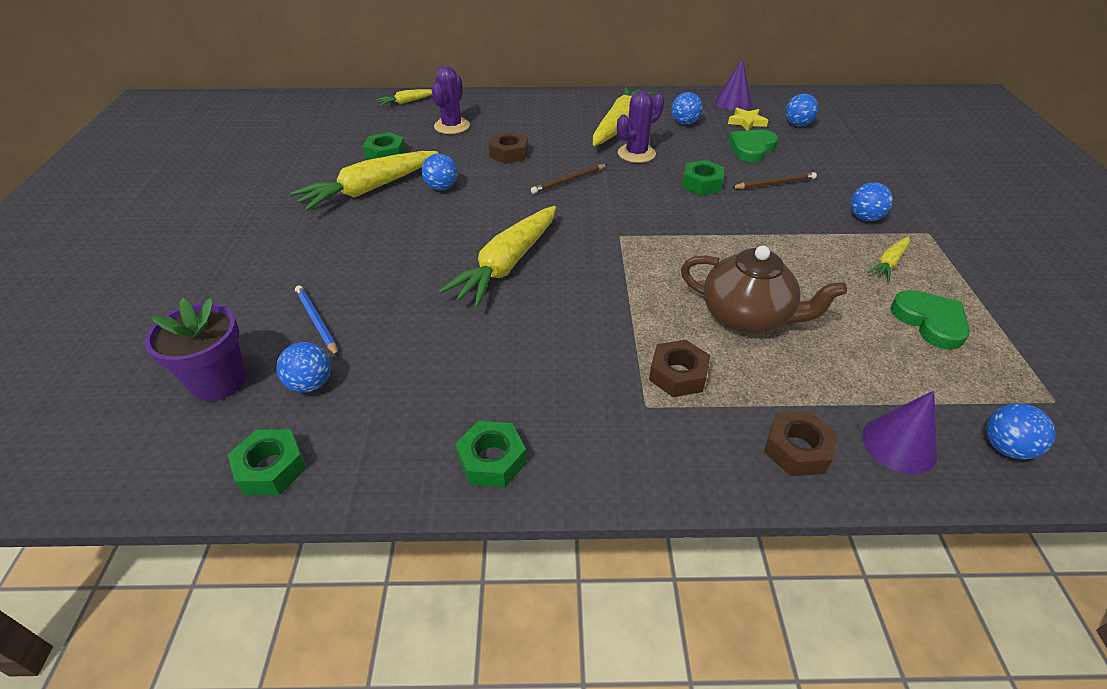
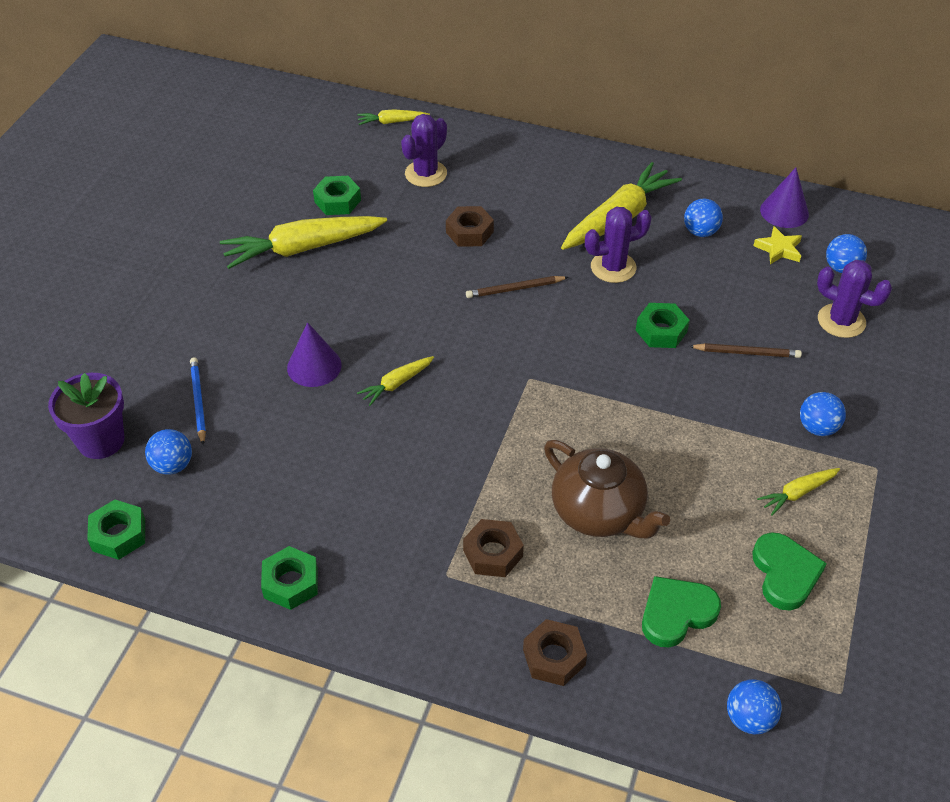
camera: 20 degrees right, 5 degrees up
(441, 187) = (376, 264): blue ball -> none
(506, 265) = (396, 384): yellow carrot -> yellow carrot, size x0.48
(751, 148) = (756, 293): green heart -> green heart (676, 613)
(823, 152) = (841, 321): none -> purple cactus
(899, 444) = (650, 683): purple cone -> purple cone (314, 366)

